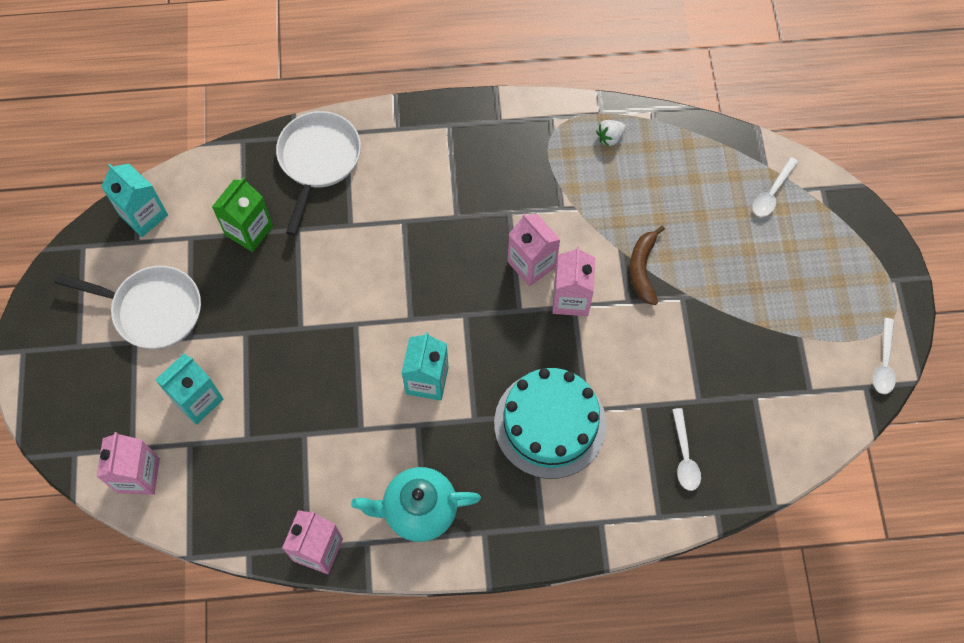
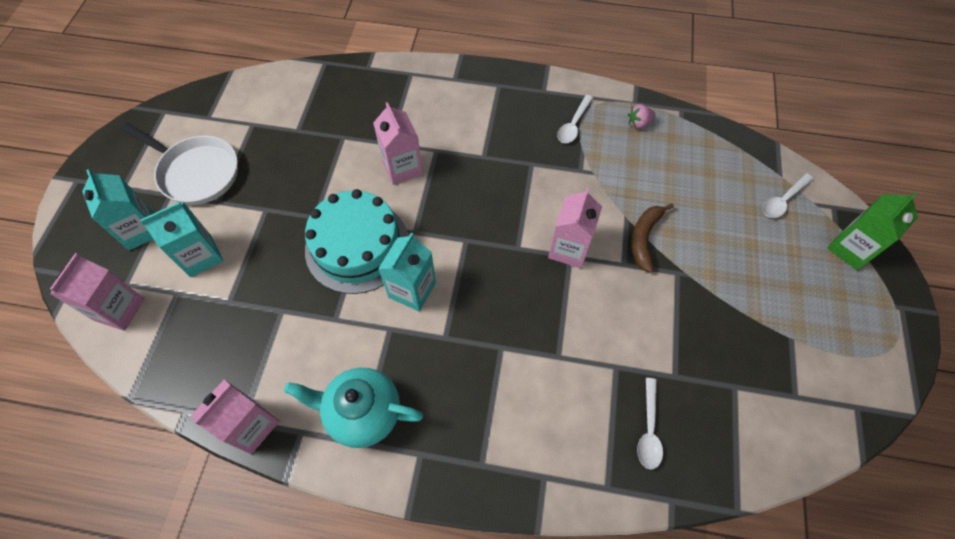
camera: 15 degrees right, 5 degrees down
(144, 215) = (223, 99): turquoise carton -> turquoise carton (141, 230)
(249, 230) = (303, 129): green carton -> green carton (850, 249)
(318, 160) = (380, 89): white pan -> none
(531, 264) = (540, 210): pink carton -> pink carton (402, 168)
(550, 424) = (518, 360): turquoise cake -> turquoise cake (357, 246)
(610, 137) = (638, 123): white strawberry -> pink strawberry
(883, 363) = (880, 387): white spoon -> white spoon (573, 125)

